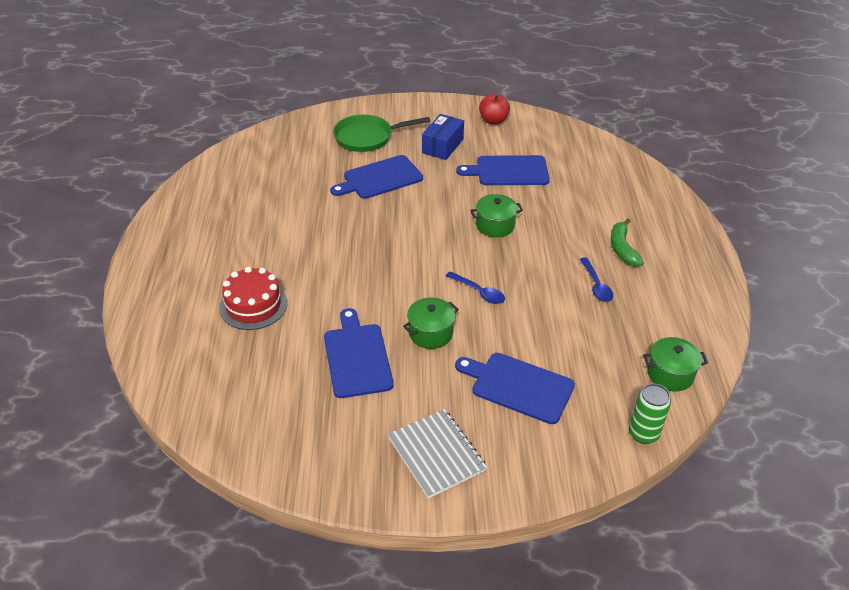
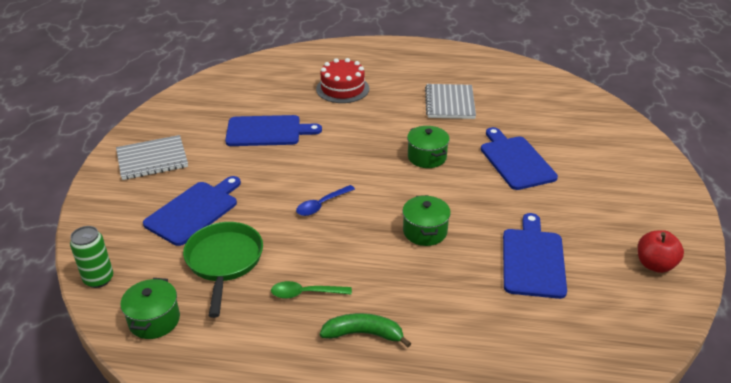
camera: 100 degrees right, 5 degrees down
(282, 220) = (450, 103): none -> grey notebook
(367, 137) = (595, 158): green pan -> green pan (224, 261)
(430, 333) = (278, 170): green pot -> green pot (427, 157)
(442, 146) = (584, 211): blue box -> none
(596, 285) = (306, 293): blue spoon -> green spoon

